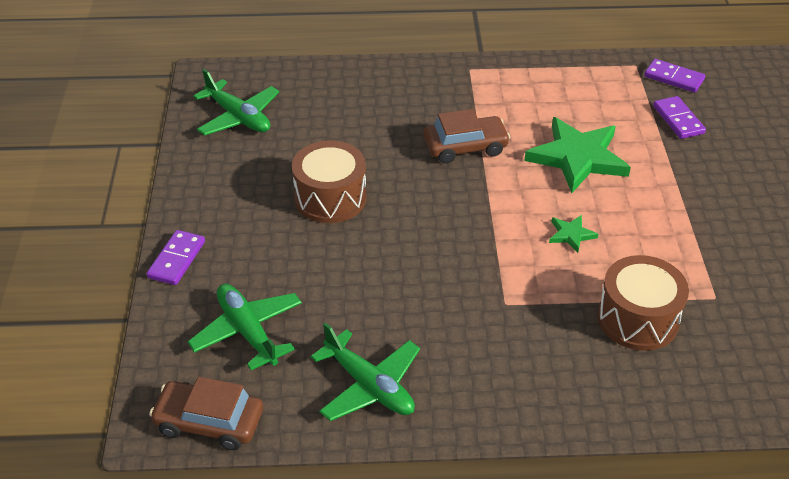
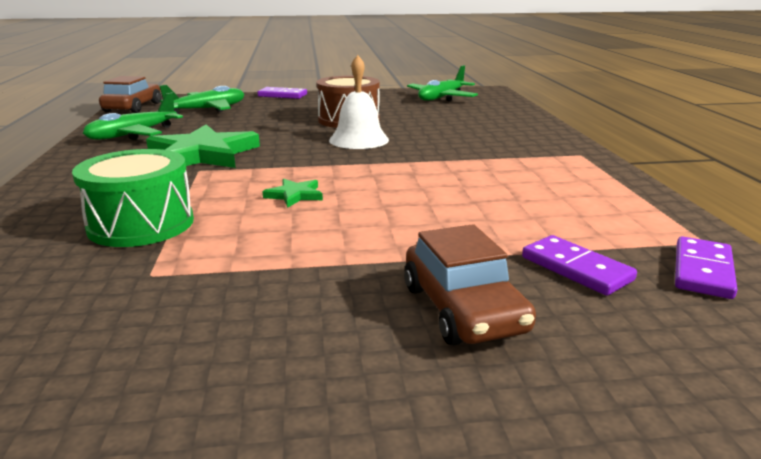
camera: 85 degrees right, 20 degrees down
(413, 193) = (359, 140): none -> white bell
(465, 147) = (436, 154): brown car -> brown car (463, 309)
(578, 158) = (440, 200): green star -> green star (202, 154)
(638, 319) = (141, 224): brown drum -> green drum
(678, 120) = (576, 269): purple domino -> purple domino turned 75 degrees clockwise

